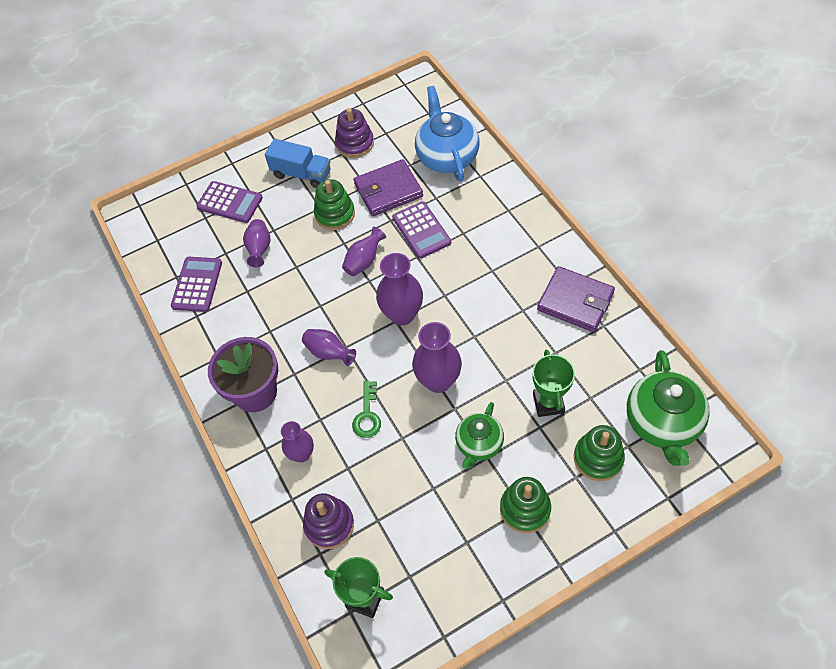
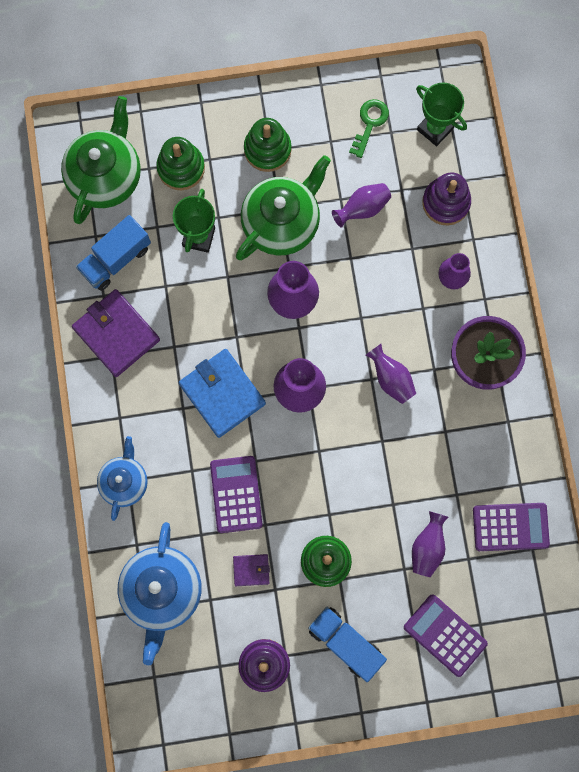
camera: 165 degrees left, 20 degrees up
(197, 284) = (510, 527): purple calculator -> purple calculator turned 120 degrees counterclockwise
(364, 261) = (315, 479): purple vase -> purple vase (362, 208)
(367, 415) = (375, 294): green key -> green key (369, 123)
(388, 190) = (251, 570): purple wallet -> purple wallet, size x0.49
(465, 291) = (222, 394): none -> blue wallet
(479, 444) = (282, 223): green teapot -> green teapot, size x1.63
(510, 208) = (125, 482): none -> blue teapot
(610, 357) = (116, 259): none -> blue truck

